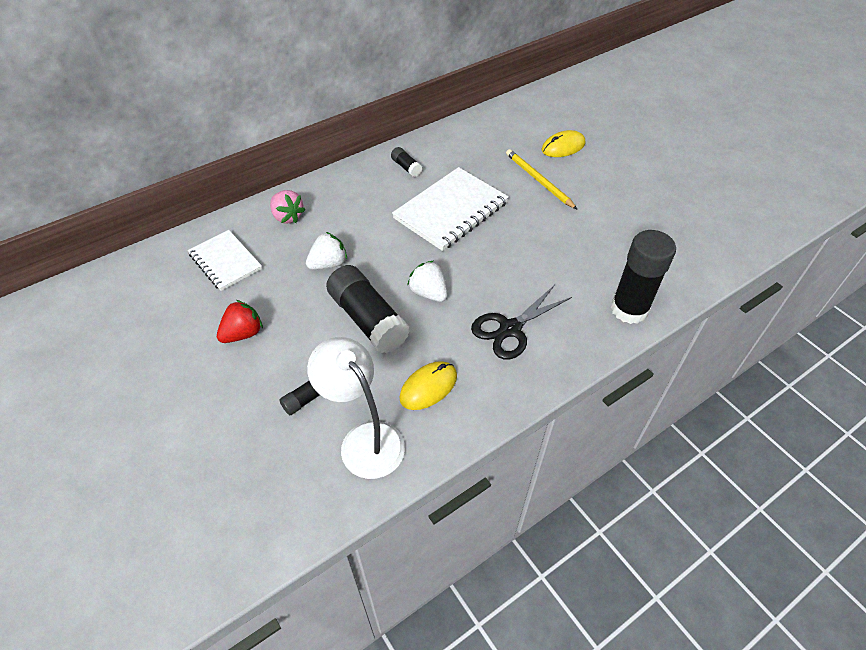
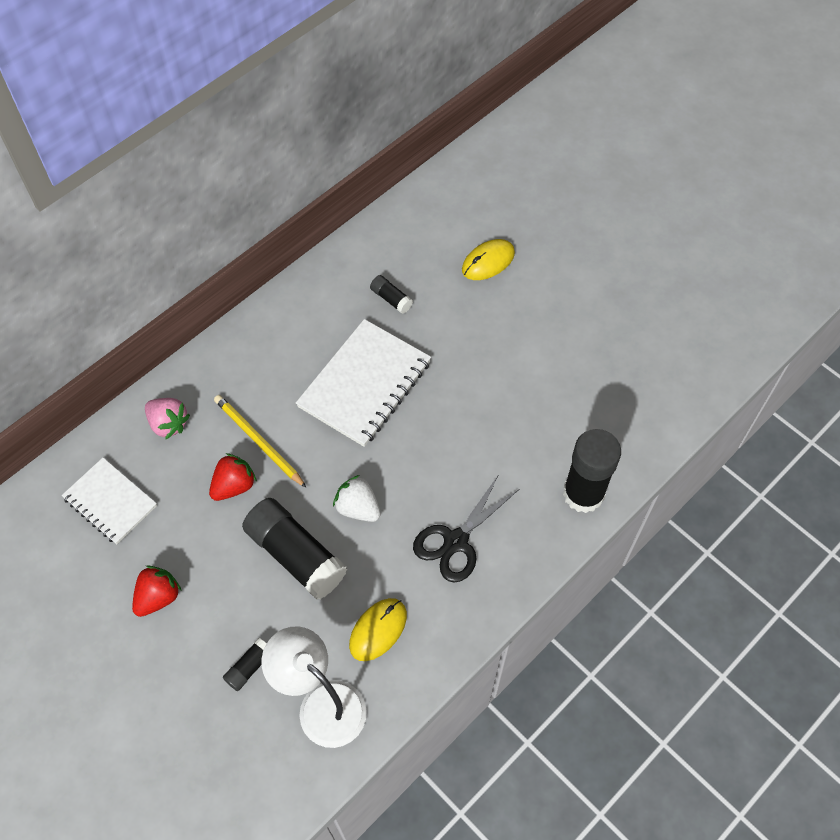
camera: 10 degrees left, 10 degrees up
(328, 264) = (234, 486): white strawberry -> red strawberry
(406, 167) = (299, 324): black glue stick -> black glue stick (391, 299)
(538, 180) = (463, 321): yellow pencil -> yellow pencil (258, 441)

